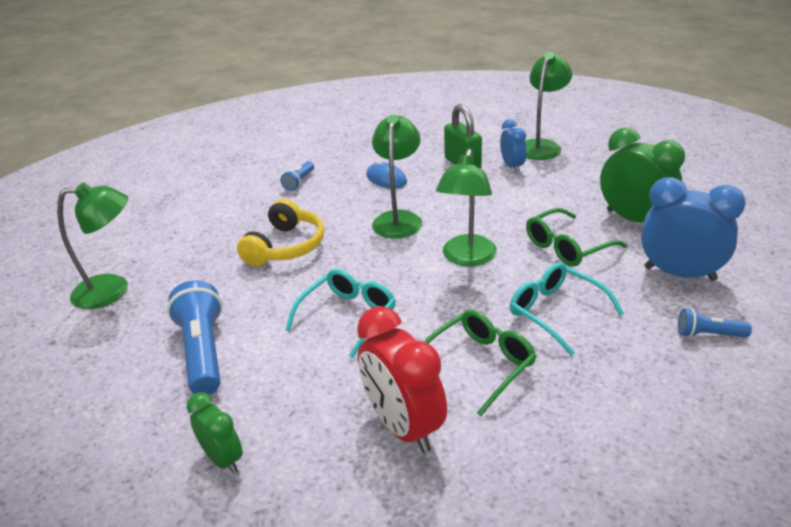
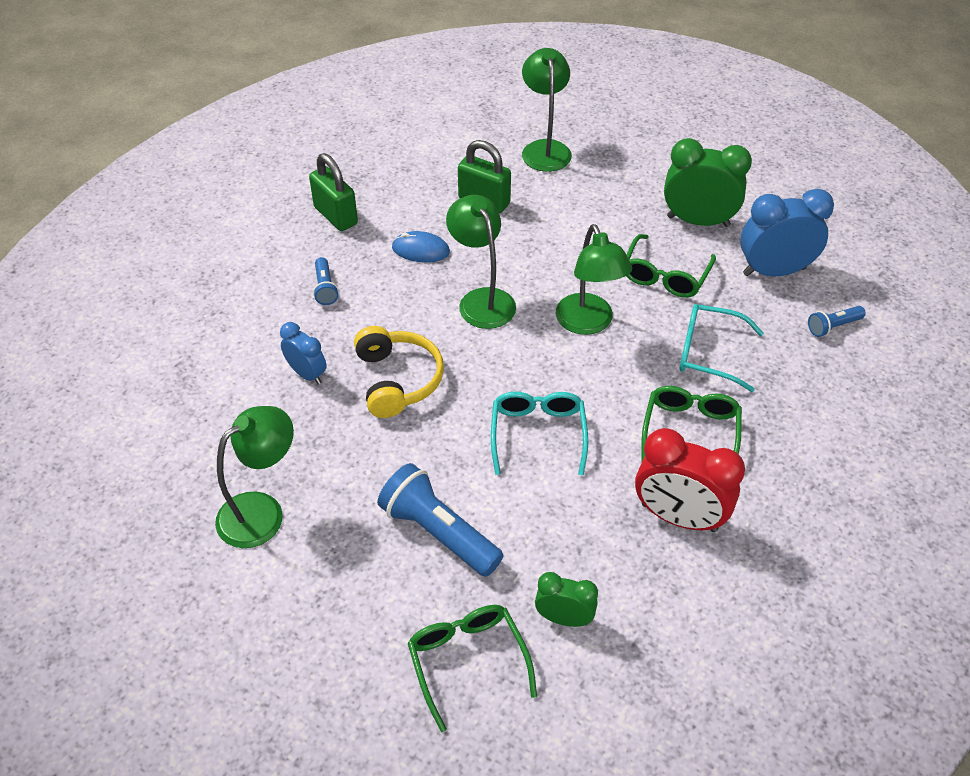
camera: 35 degrees left, 15 degrees up
(118, 452) = (467, 661): none -> green glasses
(350, 147) = (336, 216): none -> green padlock
(512, 166) = (537, 188): blue clock -> blue clock (307, 374)

